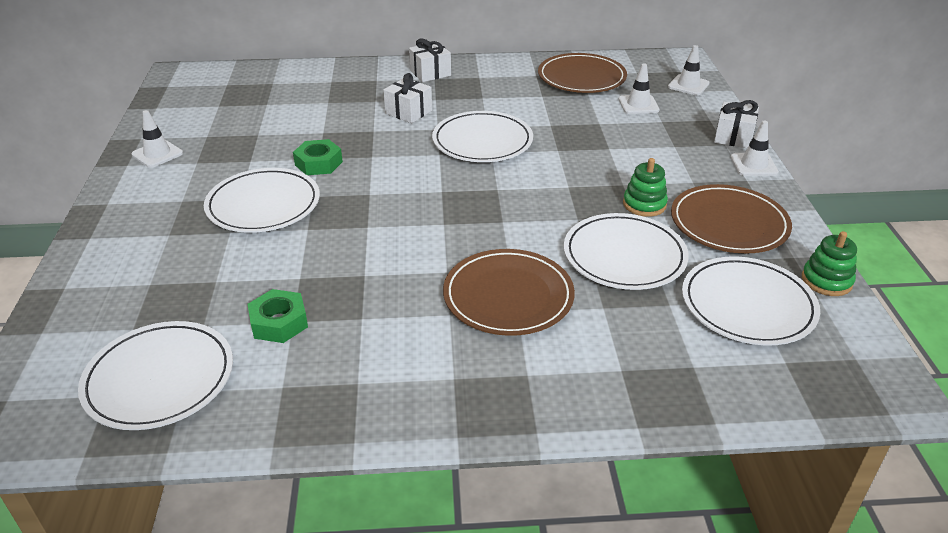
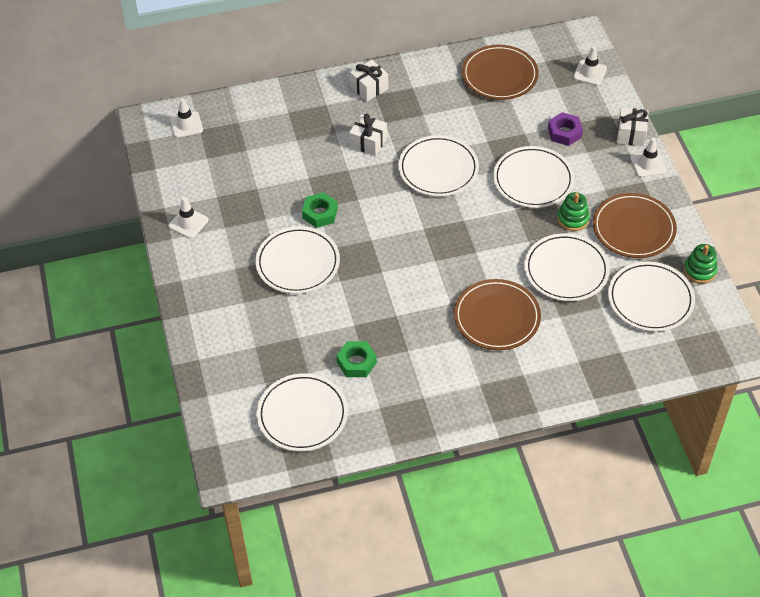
camera: 10 degrees left, 15 degrees up
(599, 163) = (533, 180): none -> white plate
(638, 105) = (552, 105): white traffic cone -> white traffic cone (186, 125)
(648, 127) = (564, 132): none -> purple nut

